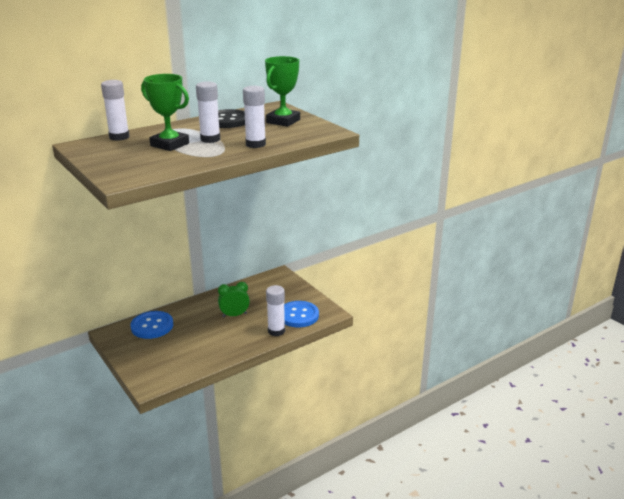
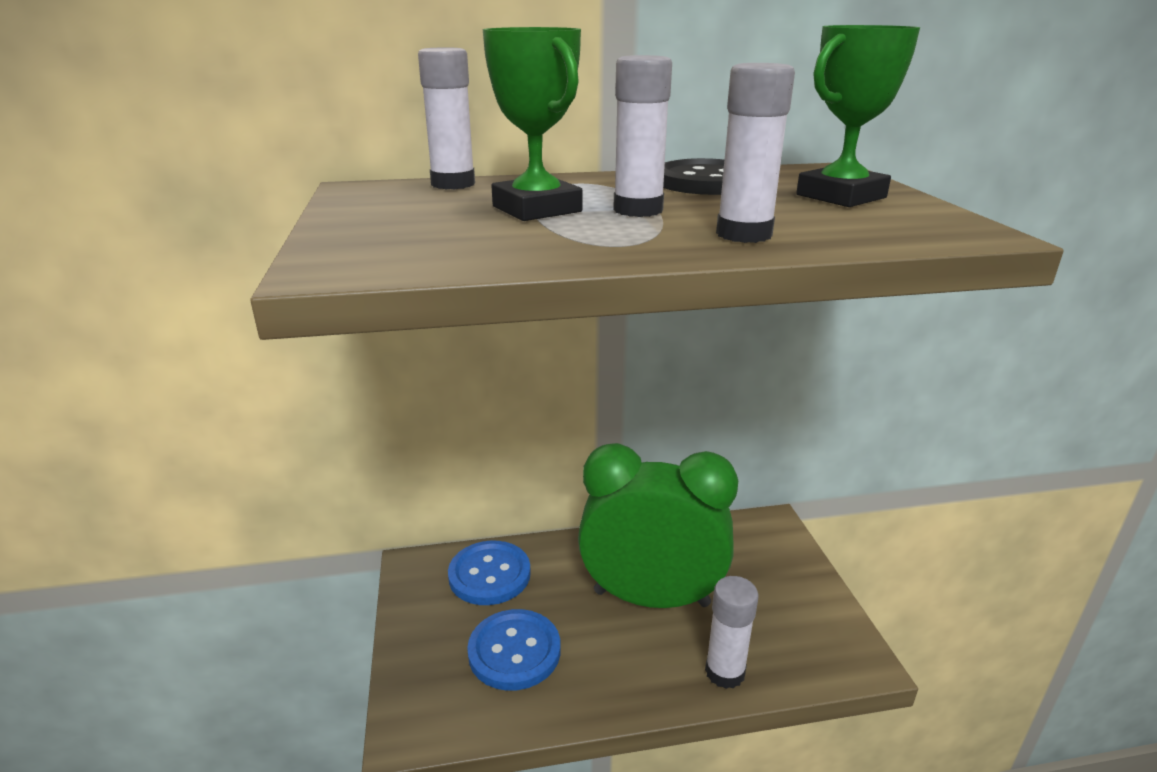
camera: 25 degrees right, 0 degrees up
(234, 315) = (651, 598): green clock -> green clock, size x2.26
(298, 315) = (786, 643): blue button -> blue button (514, 651)

